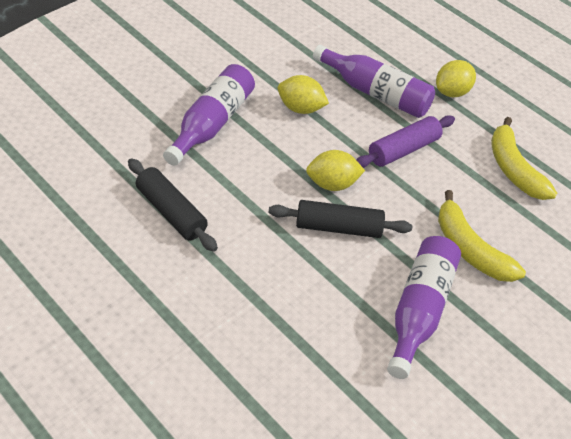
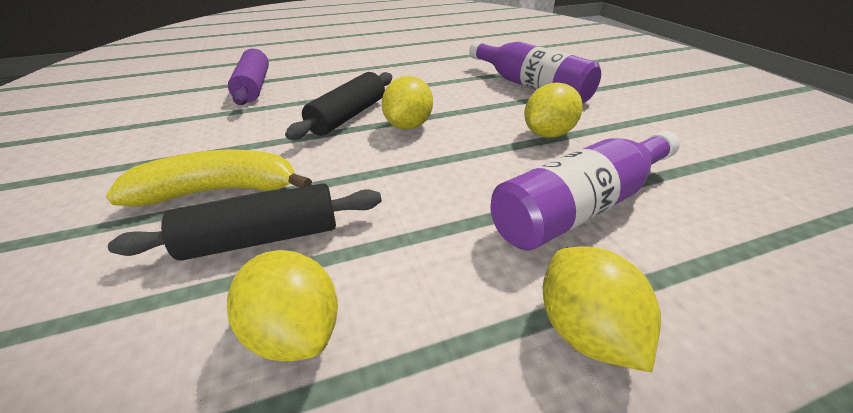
camera: 120 degrees right, 10 degrees down
(171, 212) = (428, 61): black rolling pin -> black rolling pin (263, 238)
(403, 150) = (433, 193): purple rolling pin -> purple rolling pin (253, 87)
(419, 310) = (209, 131): purple bottle -> none
(513, 169) = (295, 330): yellow banana -> yellow lemon

